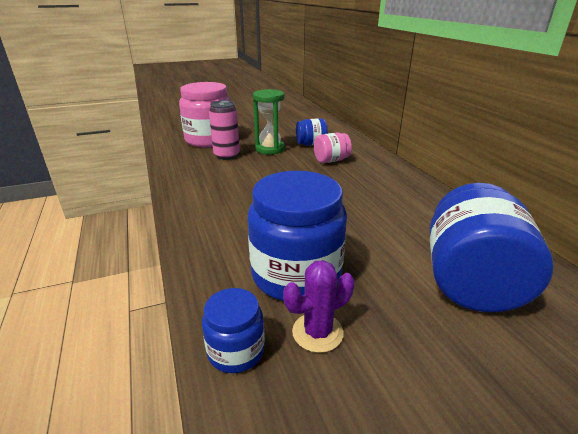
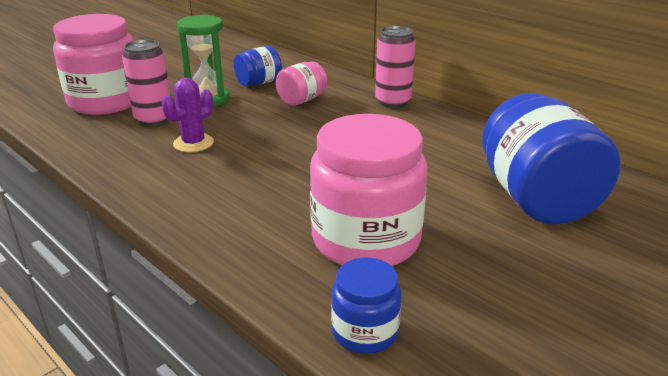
camera: 25 degrees left, 0 degrees up
(296, 274) = (366, 240): blue jar -> pink jar
(317, 332) = (432, 288): purple cactus -> purple cactus (193, 143)
(398, 173) = (393, 101): none -> pink can

